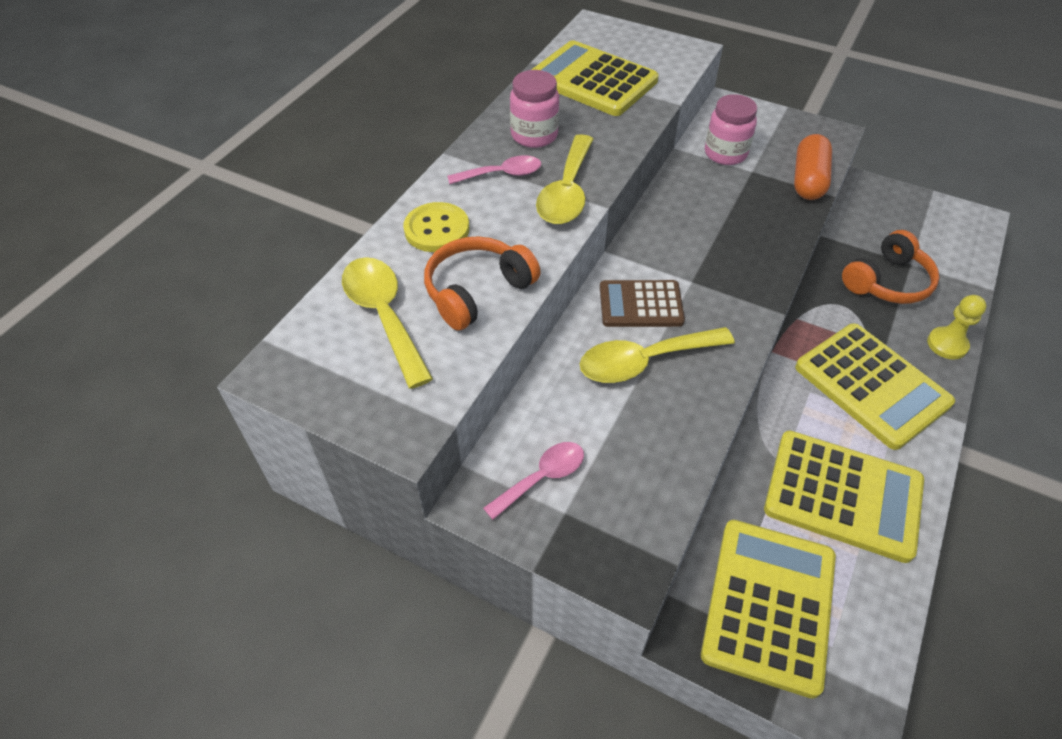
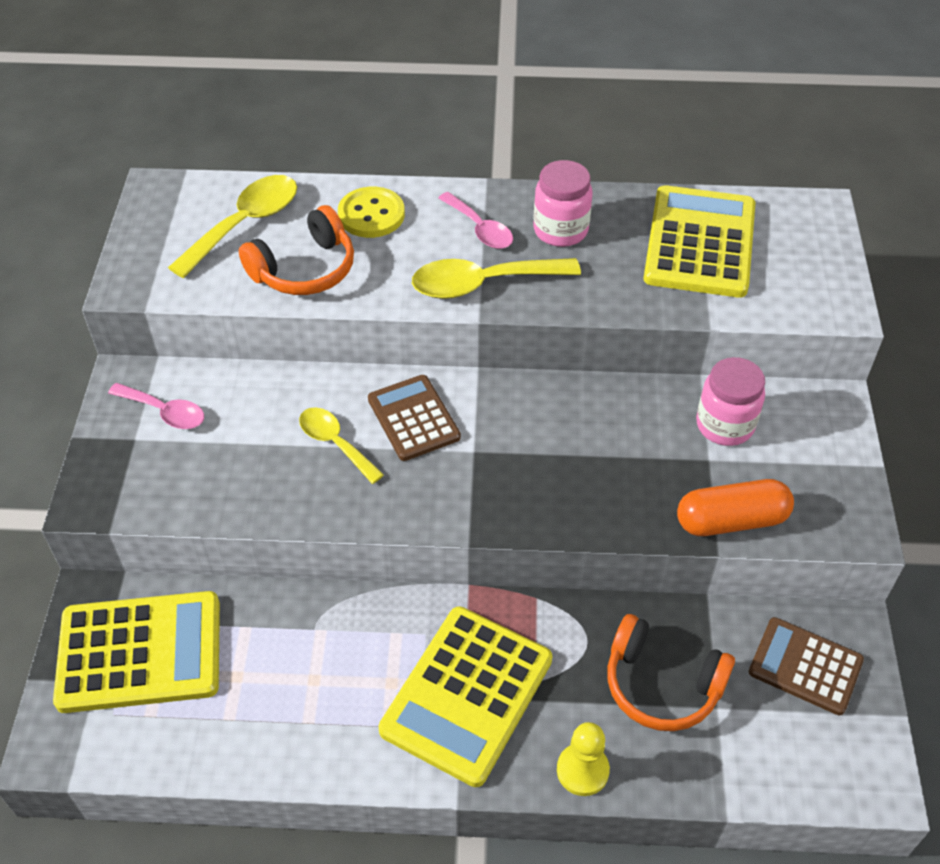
camera: 65 degrees right, 0 degrees up
(477, 291) = (305, 269): orange headphones -> orange headphones turned 120 degrees clockwise
(644, 361) = (335, 443): yellow spoon -> yellow spoon, size x0.64
(843, 495) = (293, 692): yellow calculator -> none
(889, 215) = (805, 666): none -> brown calculator

